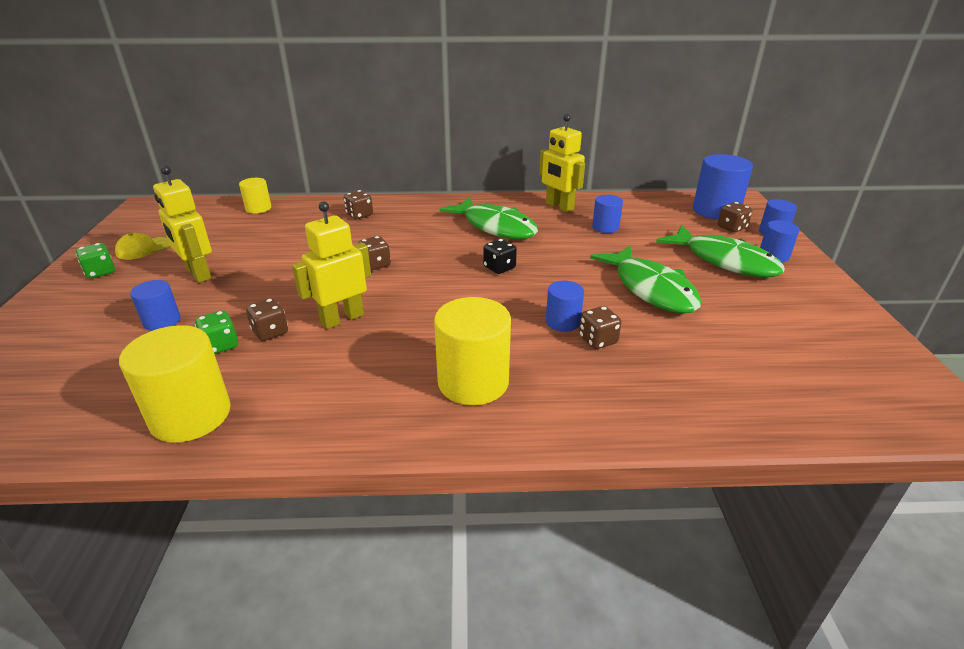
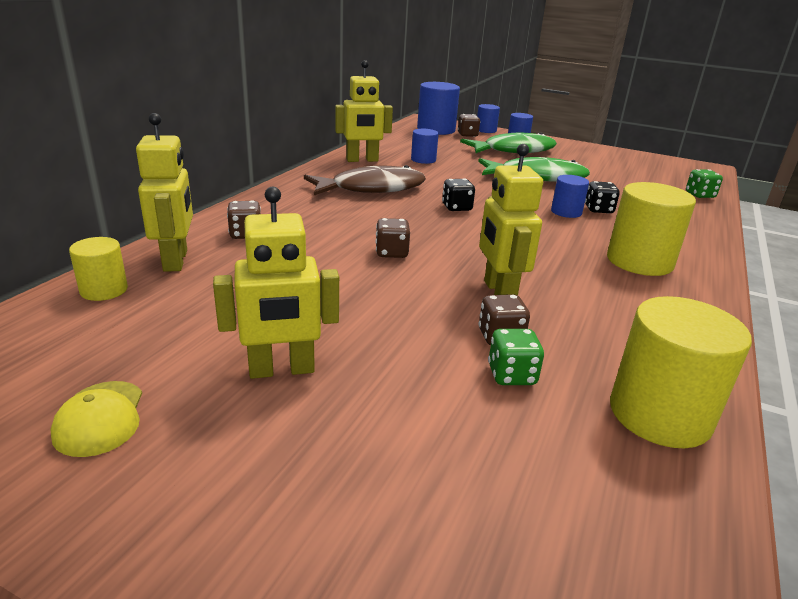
camera: 65 degrees left, 5 degrees down
(100, 272) = (143, 481): green dice -> green dice (700, 195)
(162, 321) = (411, 418): blue cylinder -> none
(305, 211) = (176, 260): none -> yellow robot
(496, 227) = (371, 188): green fish -> brown fish
(598, 340) = (598, 210): brown dice -> black dice

